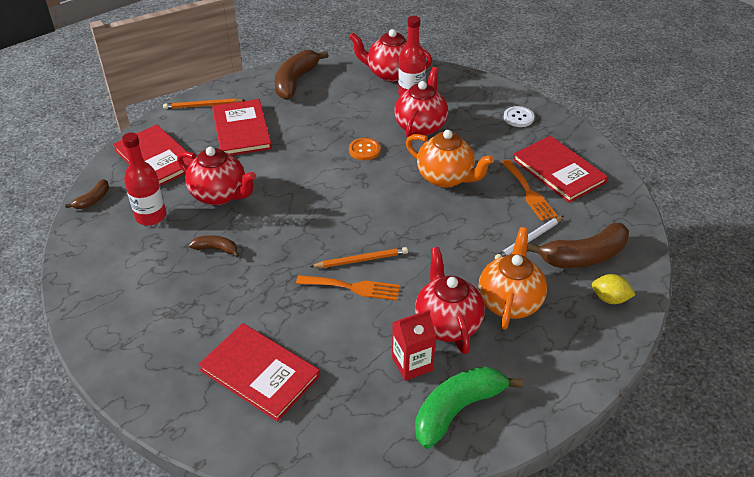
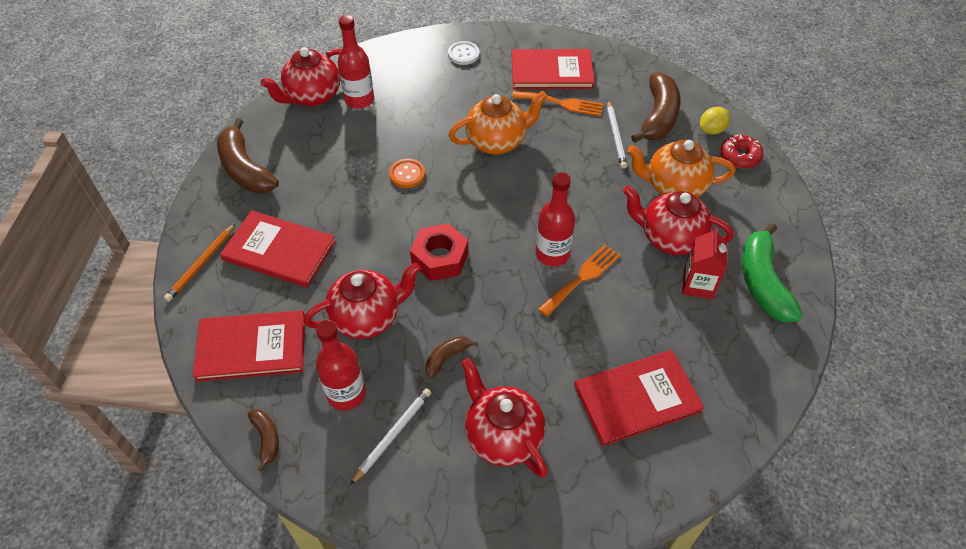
camera: 55 degrees left, 10 degrees up
(133, 253) = (392, 435): none -> white pencil
(302, 203) = (440, 258): none -> red nut
(361, 260) = (552, 254): orange pencil -> red bottle
(421, 126) = (412, 119): red teapot -> red teapot (503, 436)
(509, 302) = (674, 187): orange teapot -> orange teapot turned 45 degrees counterclockwise
(599, 332) = (740, 156): none -> red donut

